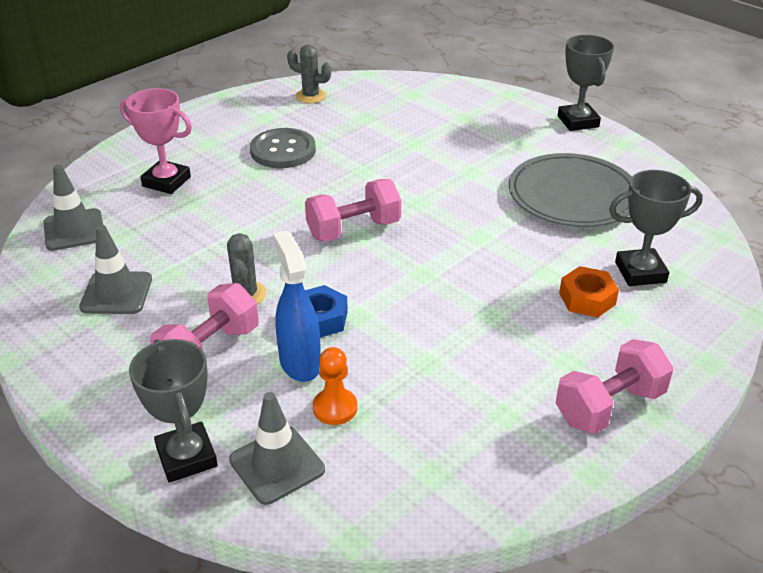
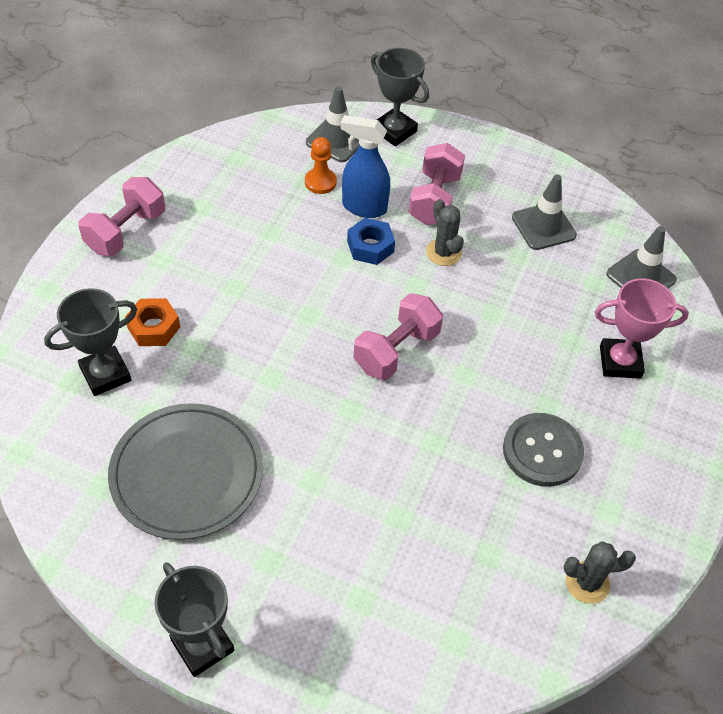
camera: 155 degrees right, 15 degrees up
(300, 363) = (363, 207): blue spray bottle -> blue spray bottle turned 150 degrees clockwise

